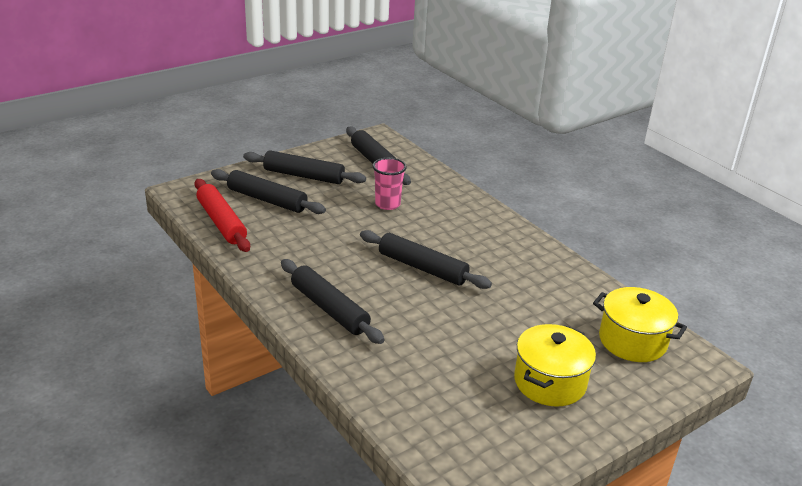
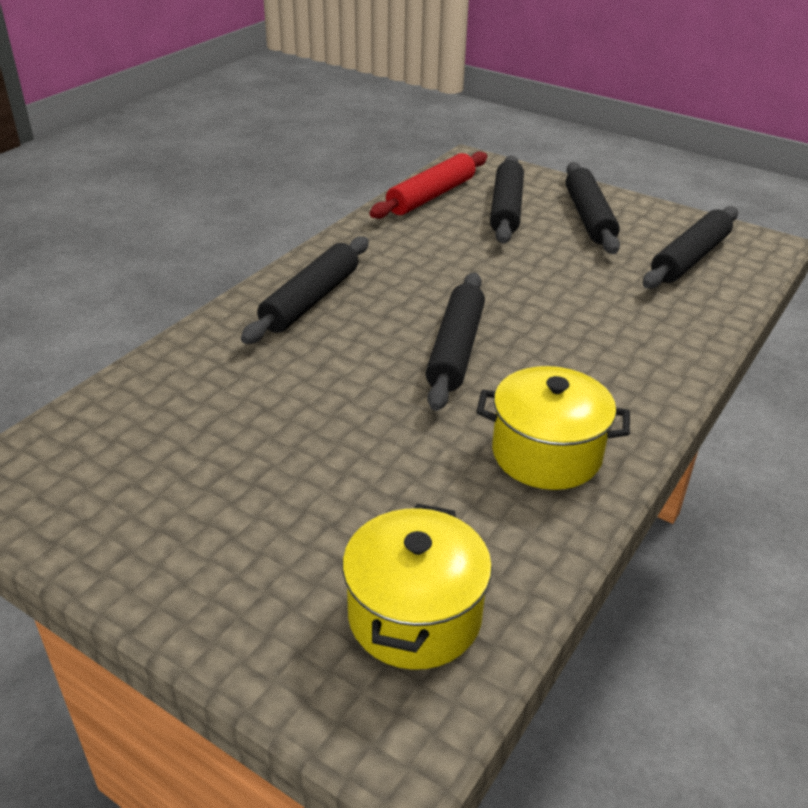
camera: 70 degrees right, 5 degrees up
(387, 204) = (589, 289): pink cup -> none
(550, 382) = (247, 522): yellow pot -> yellow pot (546, 454)

